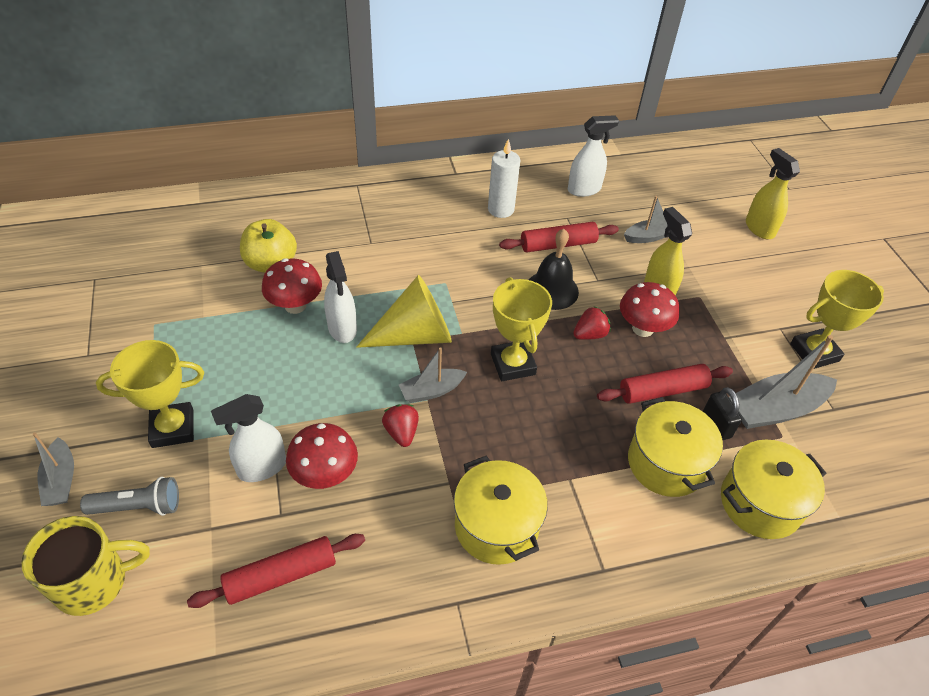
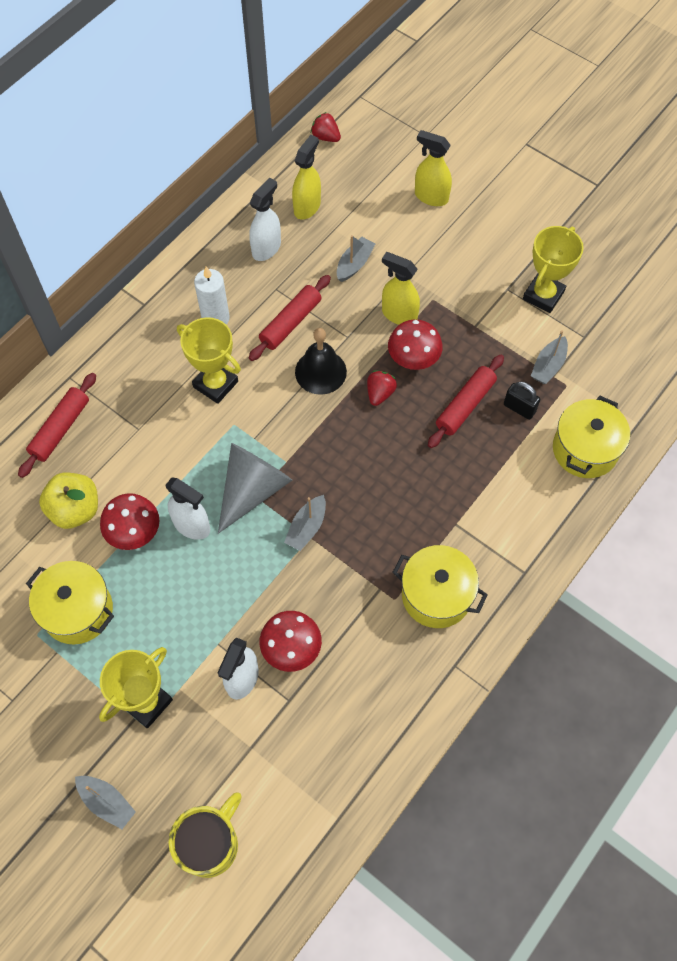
camera: 35 degrees left, 15 degrees up
(138, 506) = (185, 774): grey flashlight -> none
(281, 576) = (330, 739): red rolling pin -> red rolling pin (60, 429)
(401, 432) = (315, 576): red strawberry -> red strawberry (325, 137)
(415, 335) = (252, 489): yellow cone -> grey cone
(512, 364) = (345, 461): yellow trophy -> yellow trophy (215, 384)
(642, 182) = (307, 207): none -> yellow spray bottle
(666, 463) = (508, 464): yellow pot -> yellow pot (78, 611)
(775, 409) = (548, 366): grey boat -> grey boat, size x0.59

